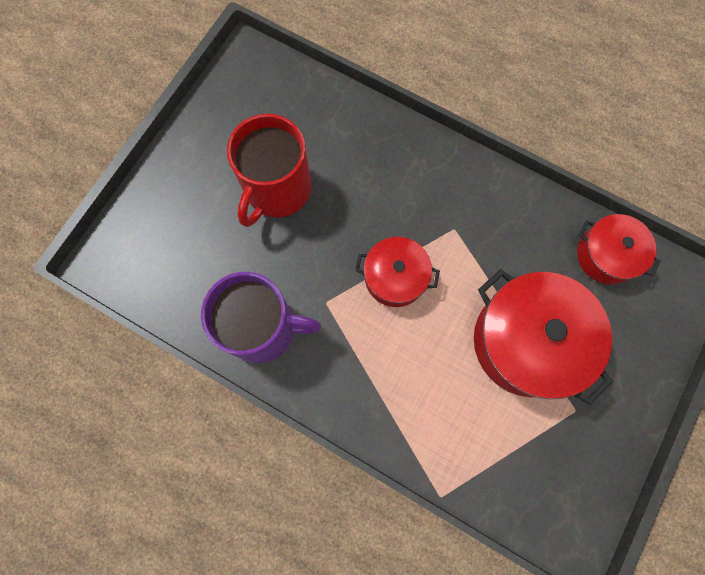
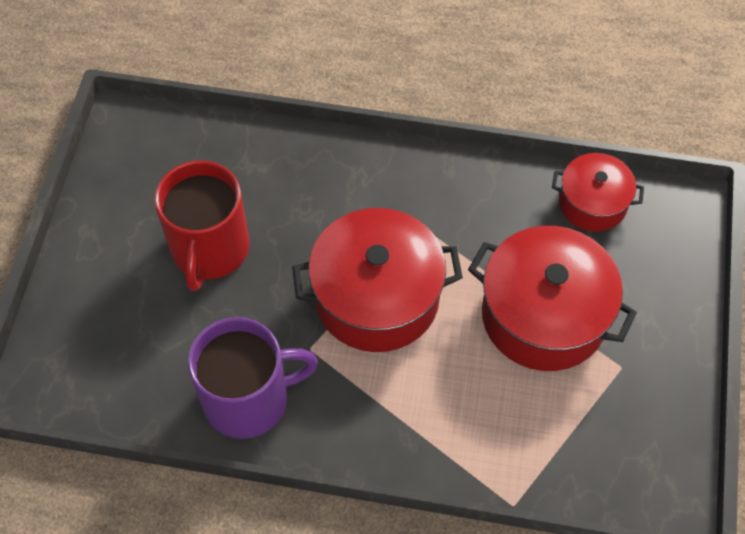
camera: 20 degrees left, 15 degrees down
(395, 277) = (377, 297): red pot -> red pot, size x1.73

